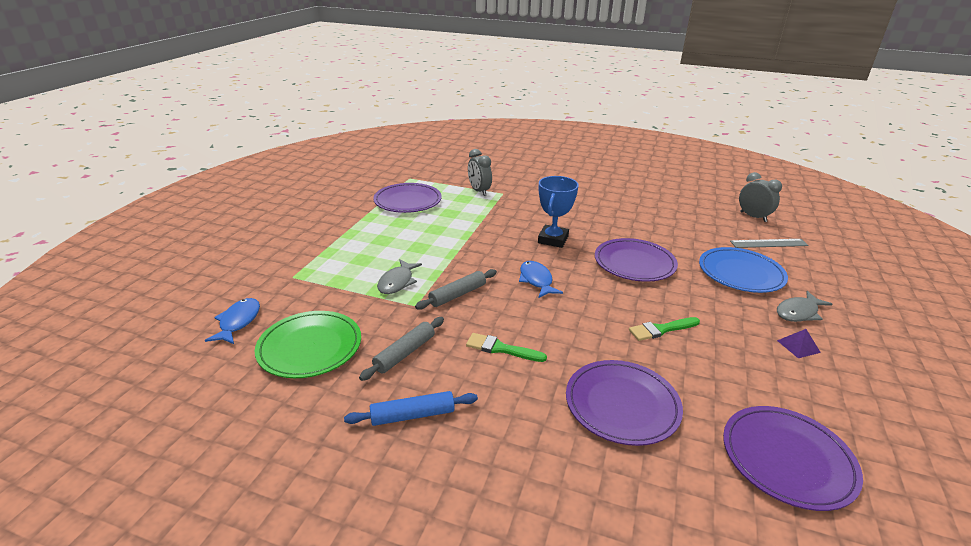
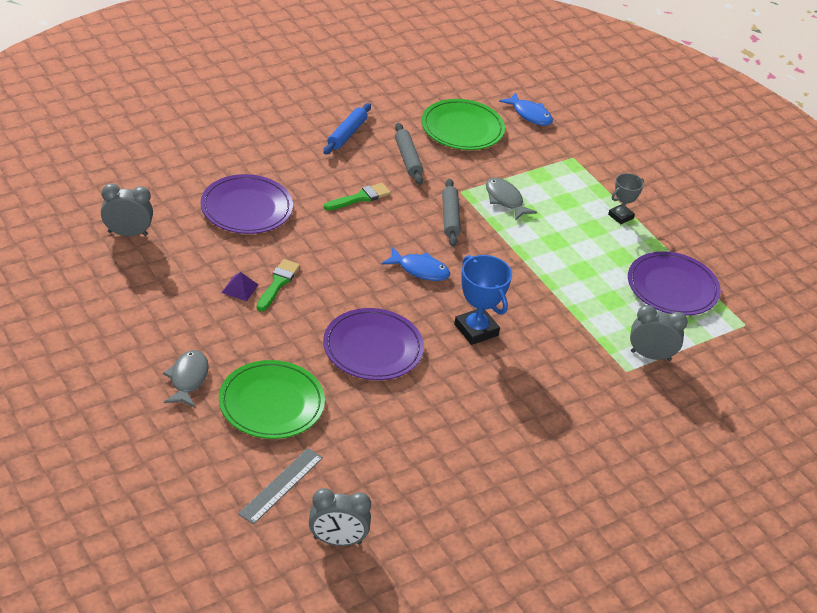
camera: 125 degrees right, 10 degrees up
(353, 235) = (620, 216): none -> grey trophy
(741, 273) = (271, 403): blue plate -> green plate
(787, 459) = (127, 233): purple plate -> grey clock
(798, 346) = (167, 335): purple pyramid -> purple pyramid (240, 288)

